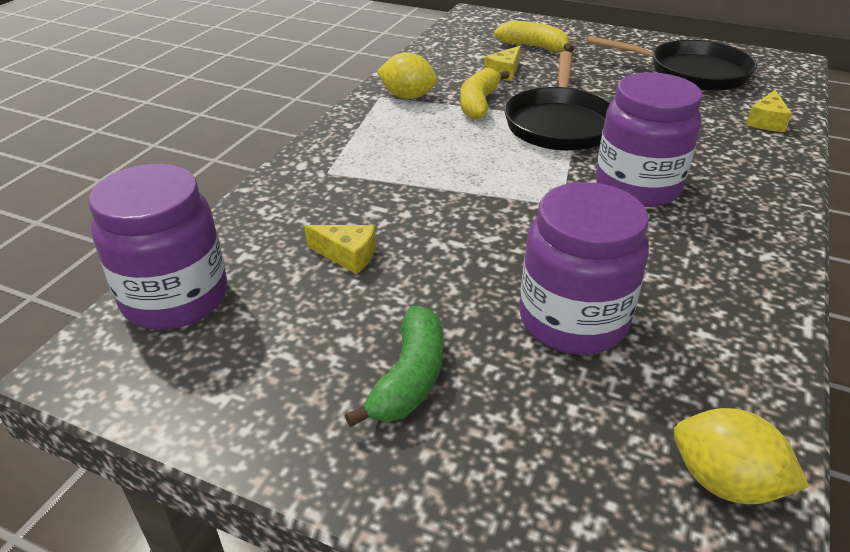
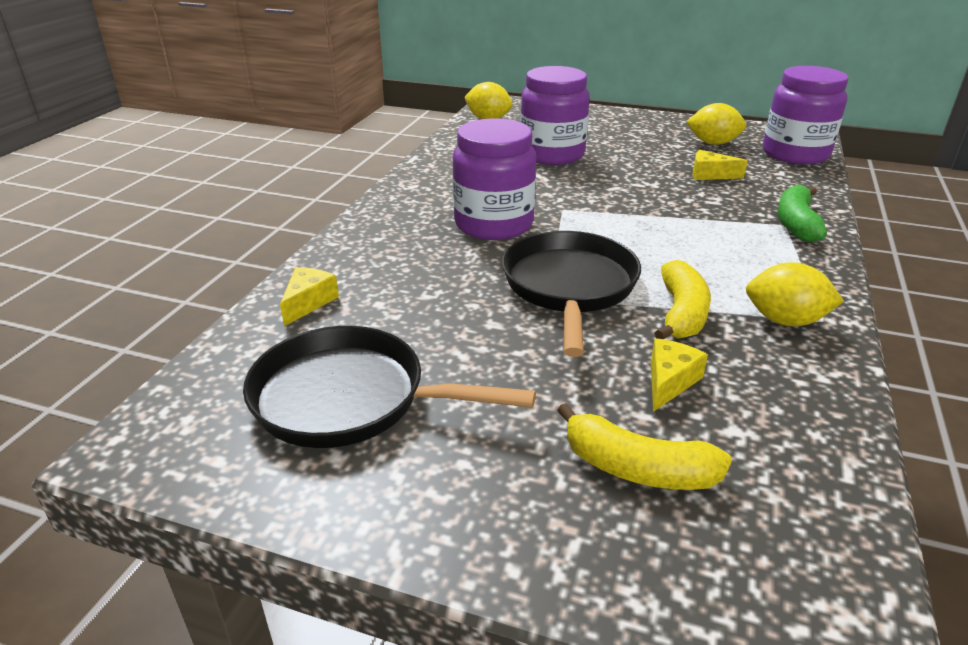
camera: 175 degrees right, 5 degrees down
(280, 341) = (713, 143): none -> yellow lemon
(409, 378) = (635, 135): green banana -> green banana (796, 223)

